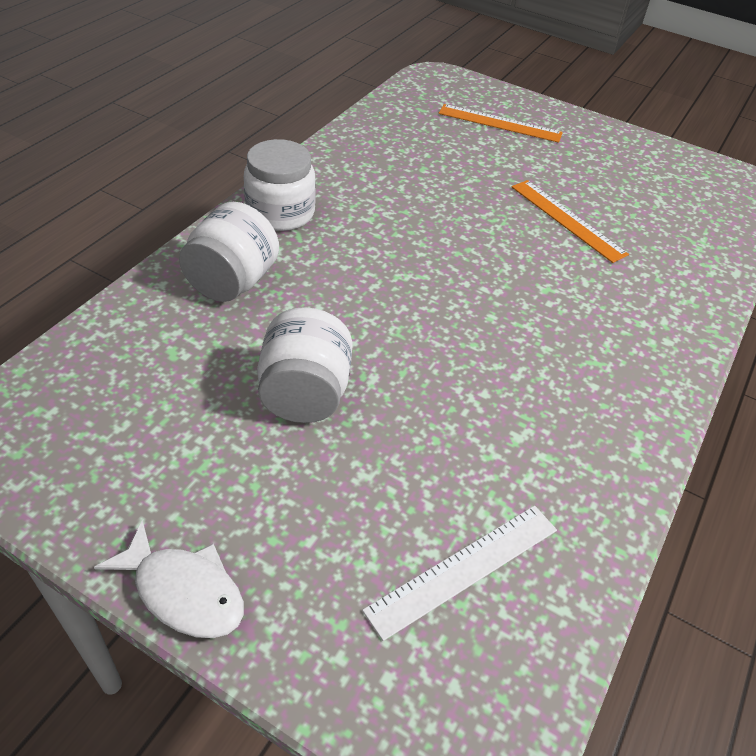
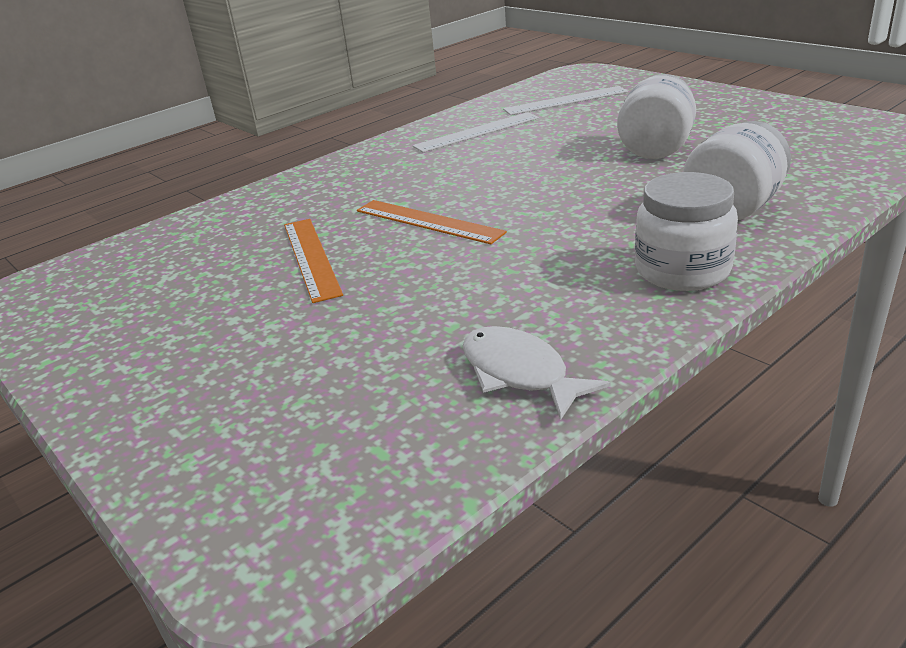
camera: 155 degrees left, 15 degrees down
(183, 591) = (729, 94): white fish -> white fish (519, 373)
(499, 123) = (253, 407): orange ruler -> orange ruler (428, 221)
(555, 446) = (477, 132): none -> white ruler

